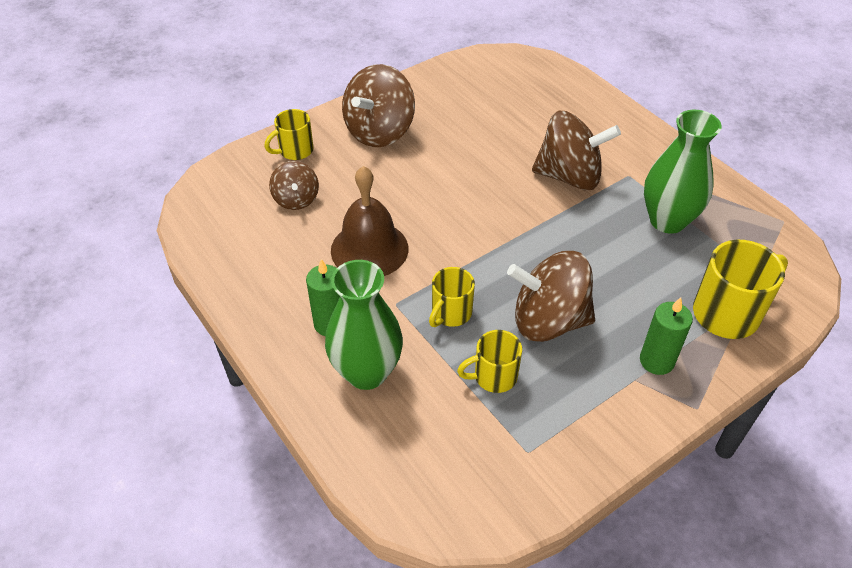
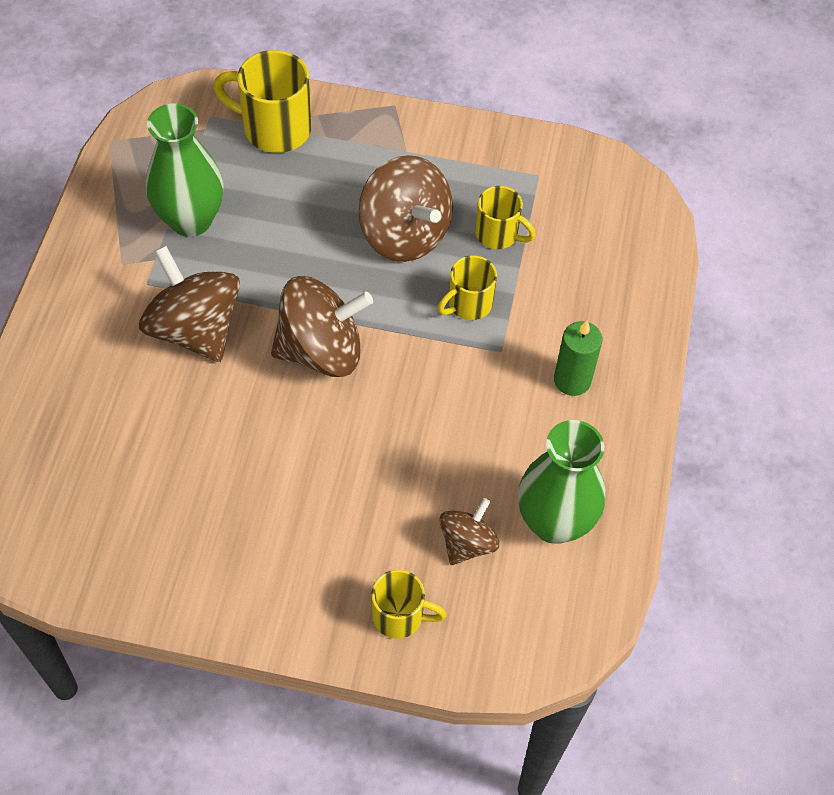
camera: 135 degrees left, 10 degrees up
(366, 372) = (586, 317): green vase -> green vase (554, 522)
(369, 249) = (462, 421): brown bell -> none
(379, 131) = (285, 557): brown spinning top -> brown spinning top (321, 351)
(450, 313) = (468, 304): yellow mug -> yellow mug turned 150 degrees clockwise
(656, 361) = (374, 147): green candle -> none

